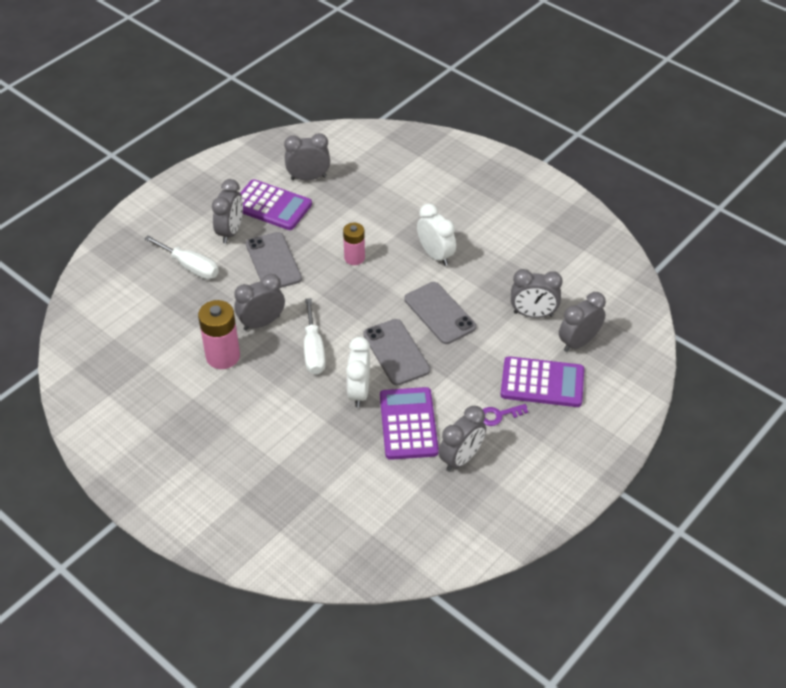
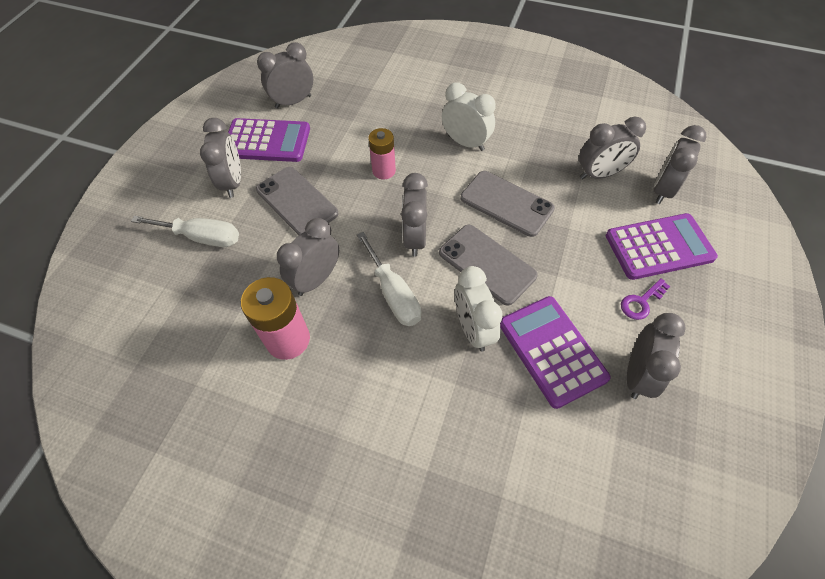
camera: 20 degrees left, 10 degrees up
(351, 316) = (415, 238): none -> grey clock

